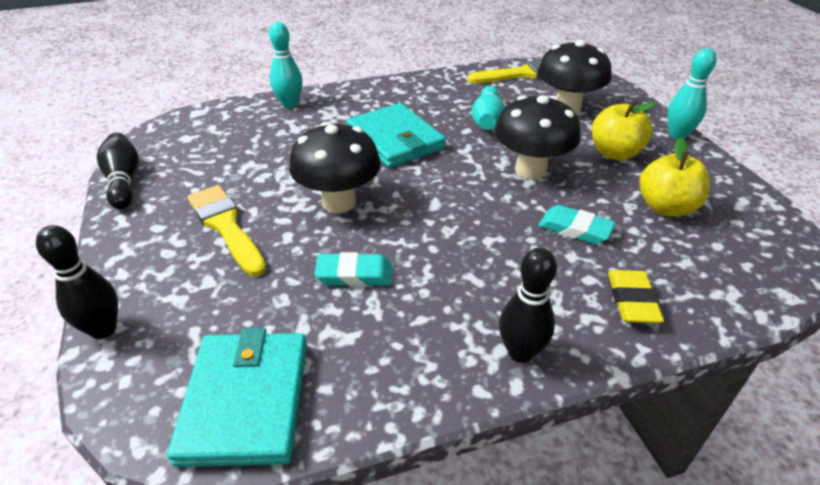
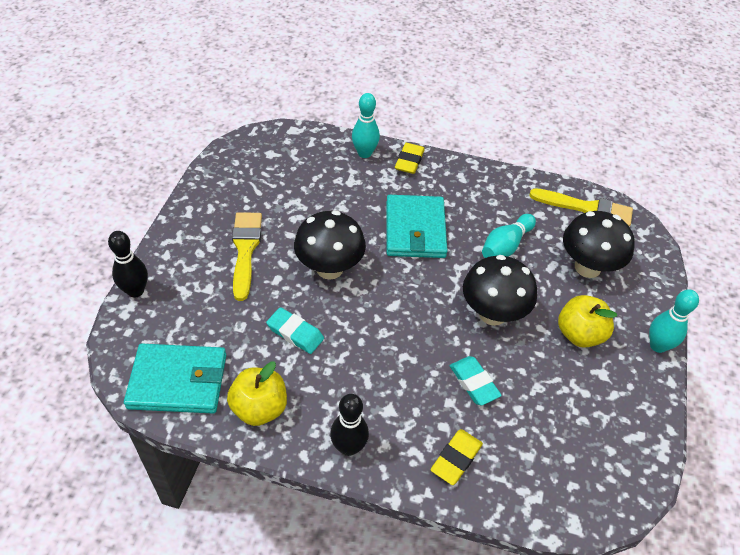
camera: 30 degrees right, 10 degrees up
(124, 181) = (208, 177): black bowling pin -> none
(245, 400) = (178, 381): turquoise wallet -> turquoise wallet turned 60 degrees clockwise
(339, 95) = (409, 161): none -> yellow eraser
(666, 207) = (565, 405): yellow apple -> yellow apple (259, 408)

